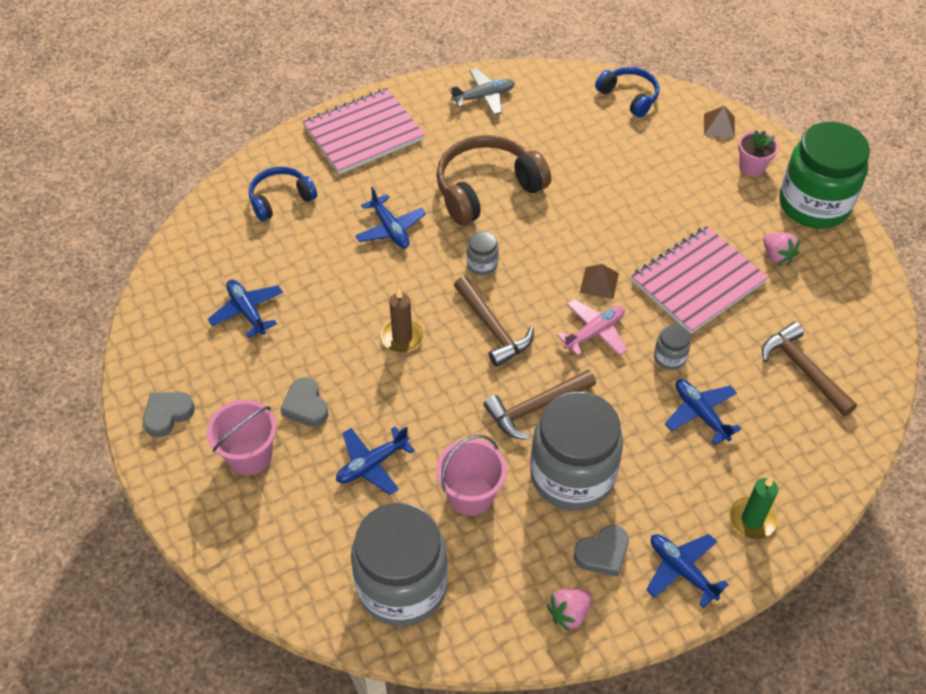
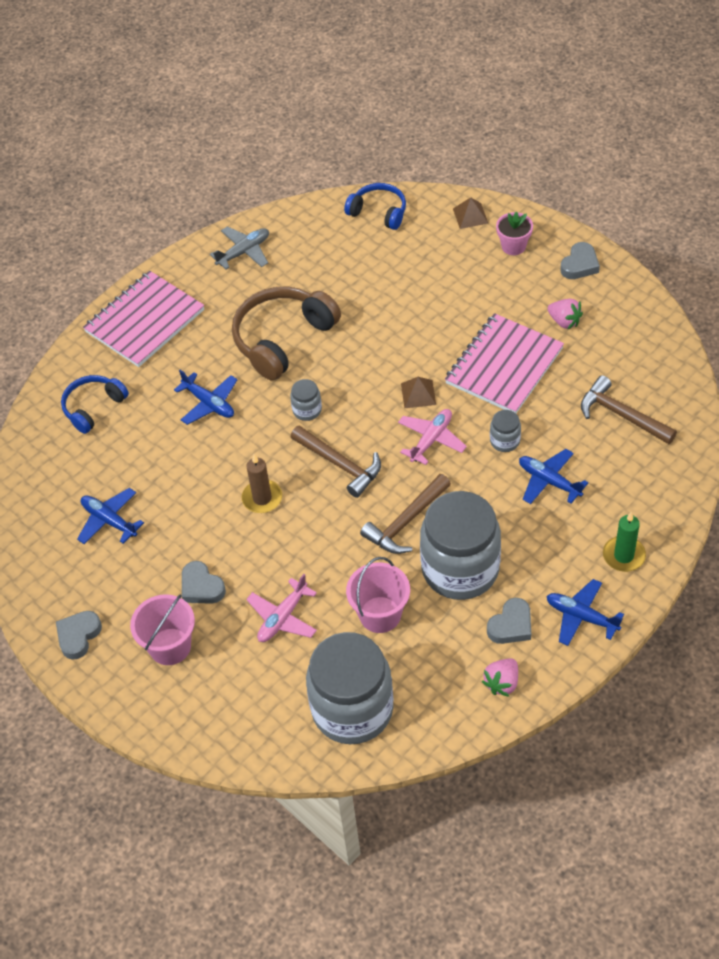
camera: 15 degrees left, 0 degrees up
(372, 464) = (283, 617): blue plane -> pink plane
(814, 204) = (579, 265): green jar -> grey heart

